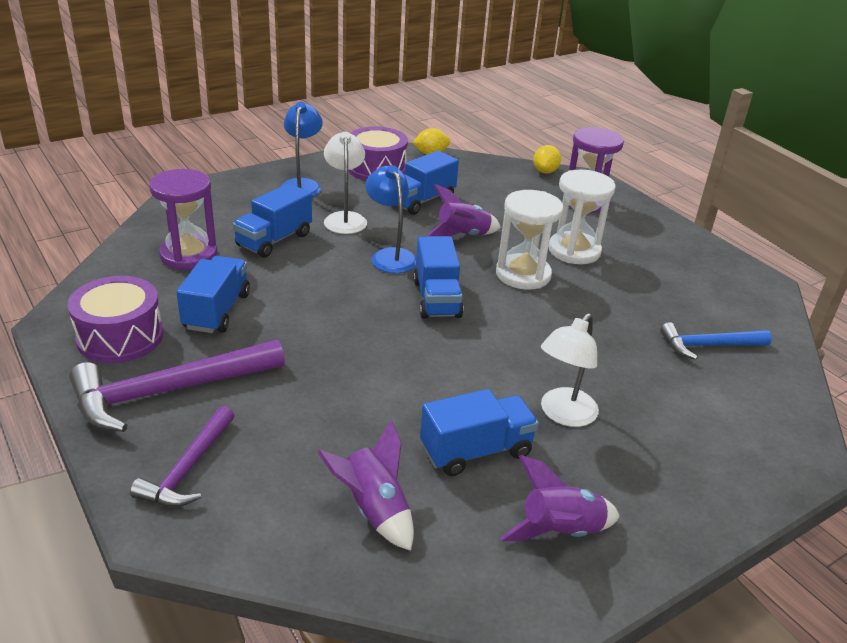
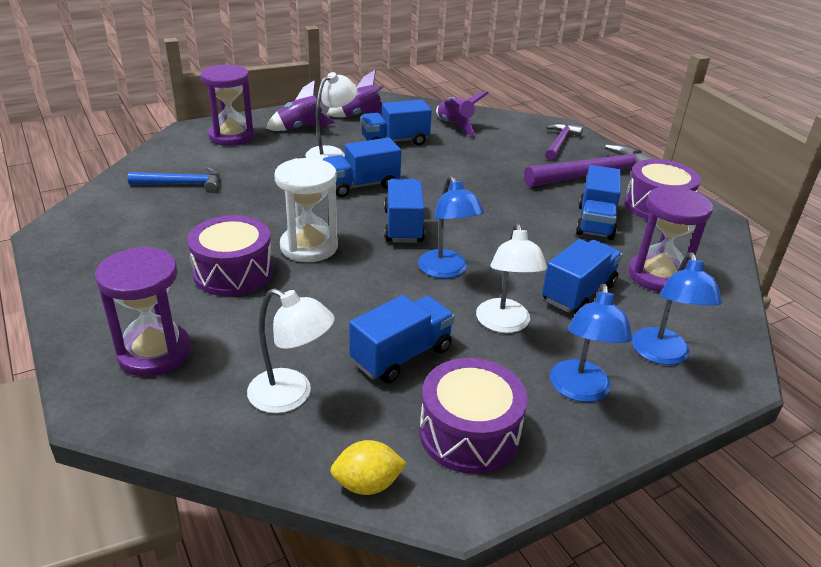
camera: 175 degrees left, 0 degrees up
(231, 201) = (662, 355): none -> blue lamp
(462, 236) = (359, 295): purple rocket -> purple rocket (301, 128)
(486, 183) = (291, 396): none -> white lamp
(499, 353) = (361, 185): none -> blue truck
(545, 171) = (170, 428): yellow lemon -> none
(574, 251) = (233, 272): white hourglass -> purple drum
(731, 445) = (231, 136): none -> purple hourglass

